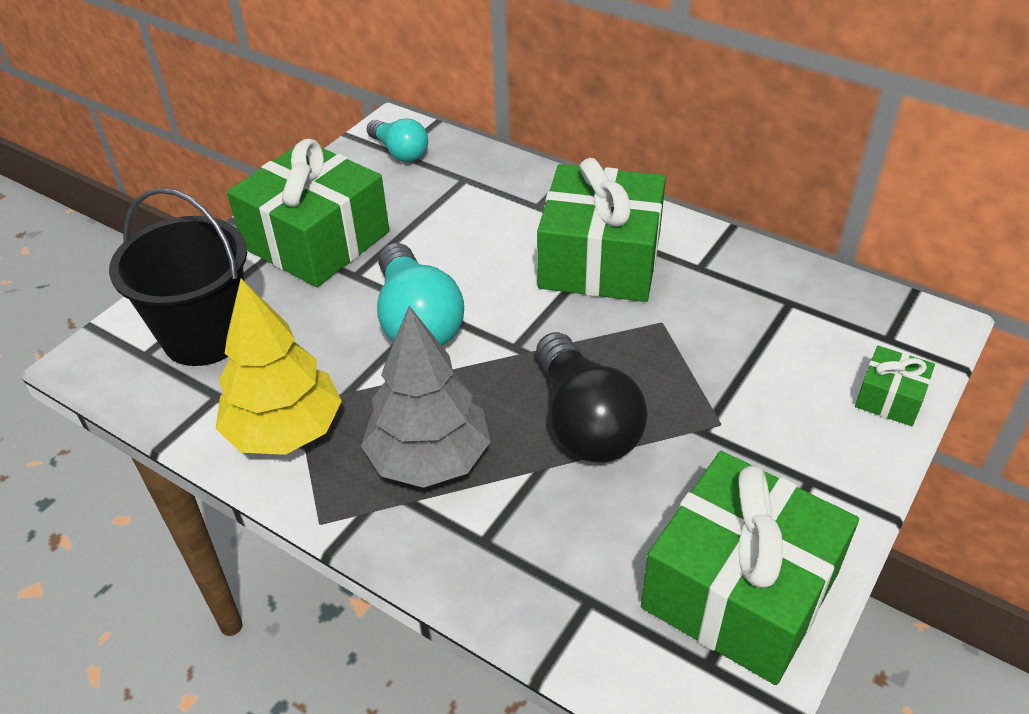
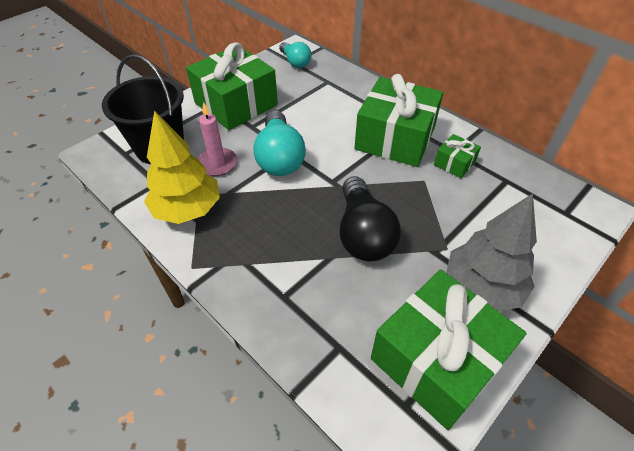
camera: 10 degrees right, 5 degrees up
(314, 347) = (217, 164): none -> pink candle
(429, 459) = (265, 240): grey tree -> grey tree (481, 287)
(889, 398) = (560, 251): green gift -> green gift (454, 163)

